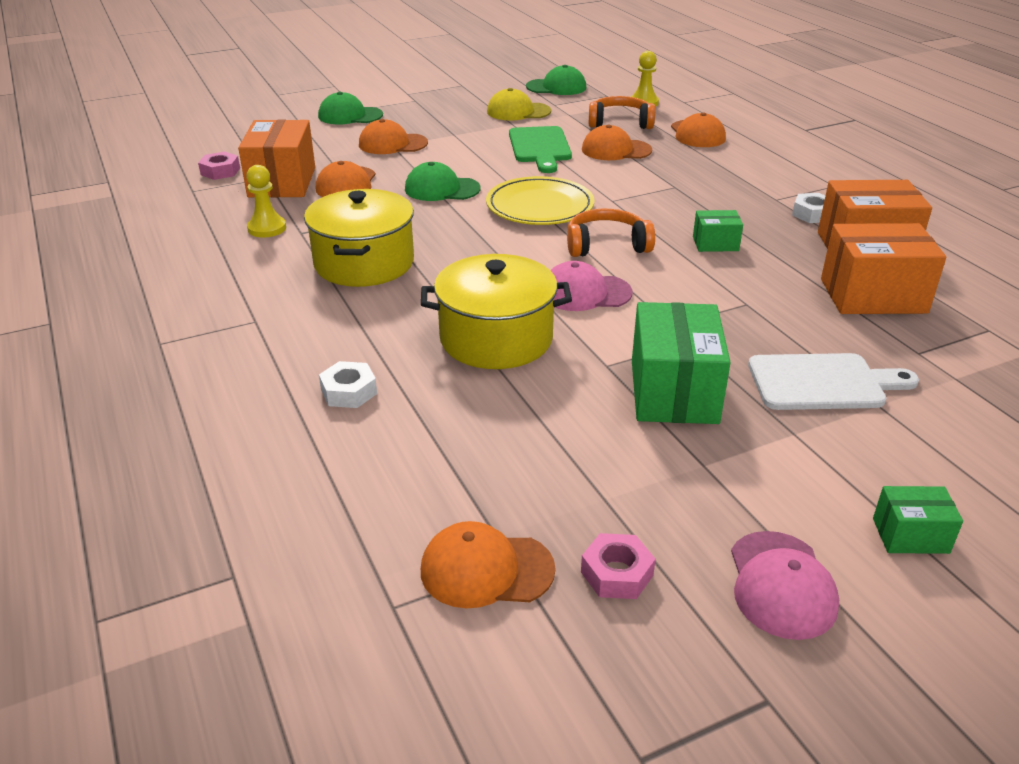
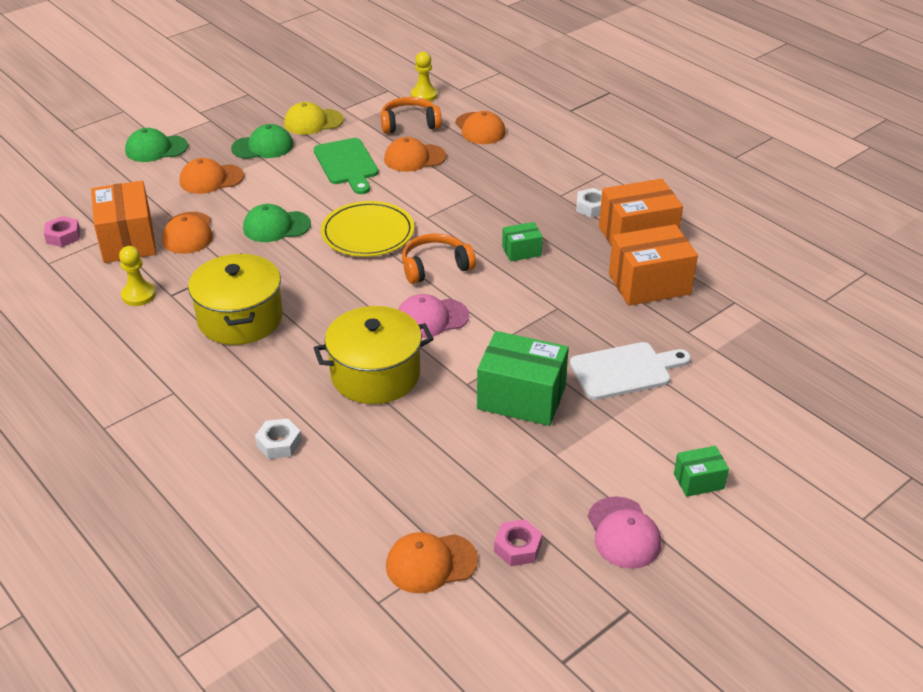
camera: 15 degrees left, 5 degrees up
(556, 87) = (338, 85): green cap -> green cap (263, 147)
(673, 391) = (521, 398): green box -> green box turned 60 degrees counterclockwise

